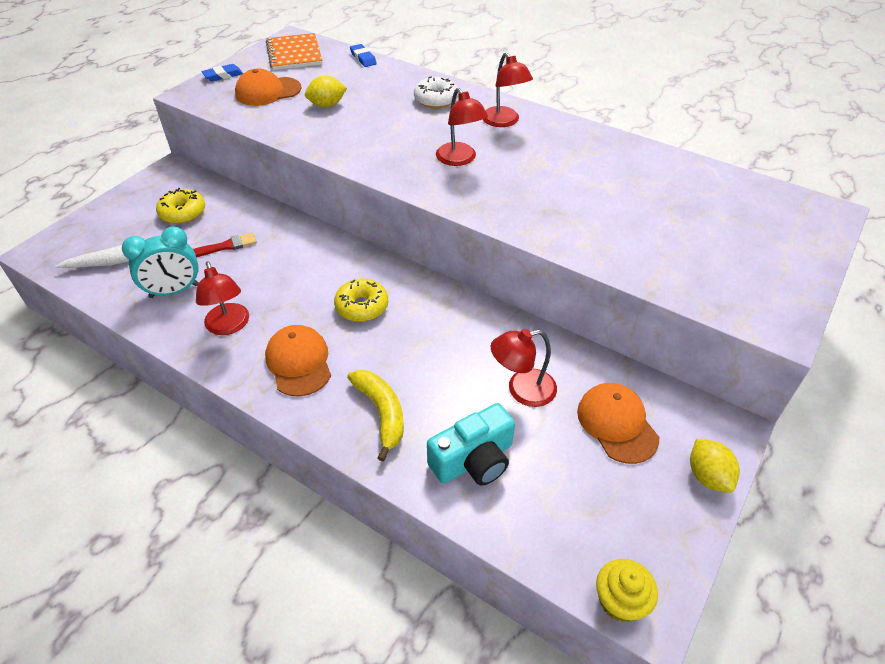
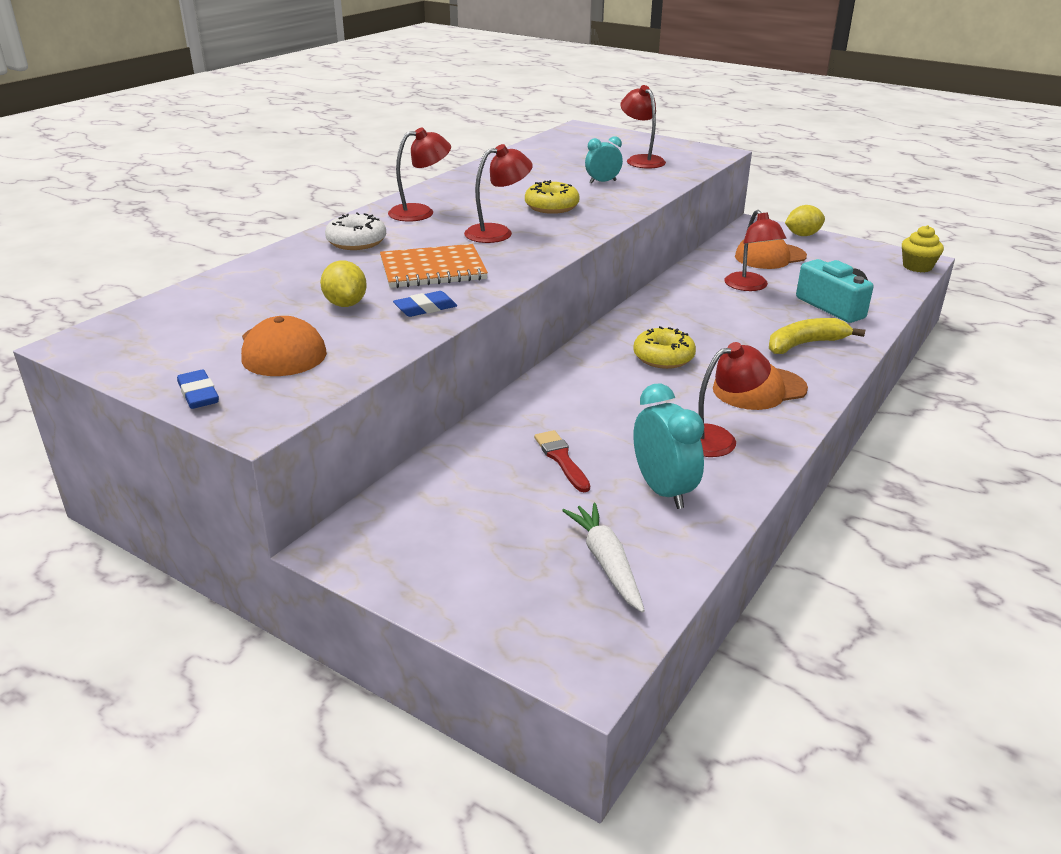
camera: 90 degrees left, 15 degrees down
(183, 213) = (475, 511): yellow donut -> yellow donut (551, 207)
(294, 54) = (150, 337): orange notebook -> orange notebook (433, 269)
(363, 58) = (205, 285): blue eraser -> blue eraser (425, 308)
(616, 221) = (602, 182): none -> turquoise clock
(710, 254) = (641, 160): none -> red lamp

